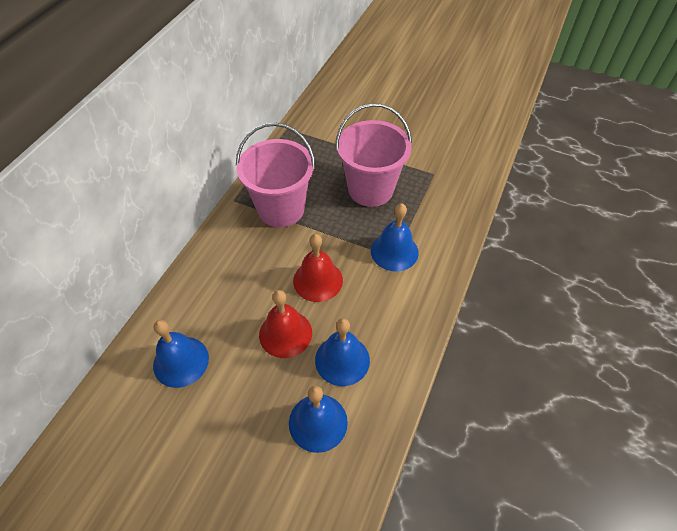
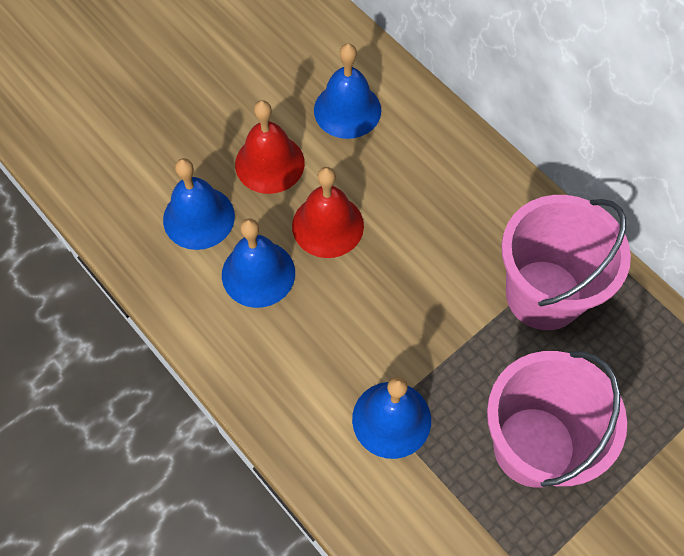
camera: 115 degrees right, 10 degrees up
(318, 280) = (389, 293): red bell -> red bell (269, 163)

